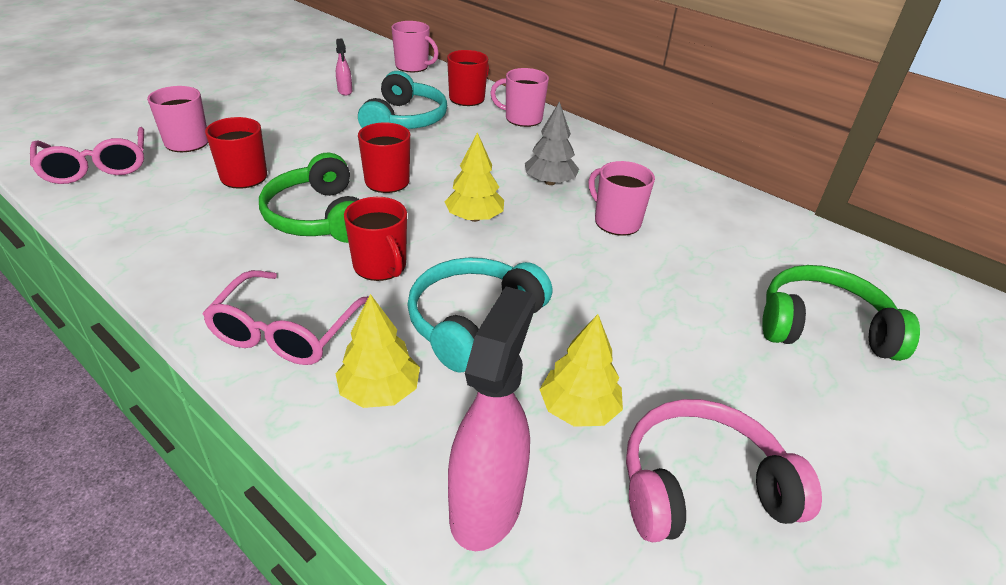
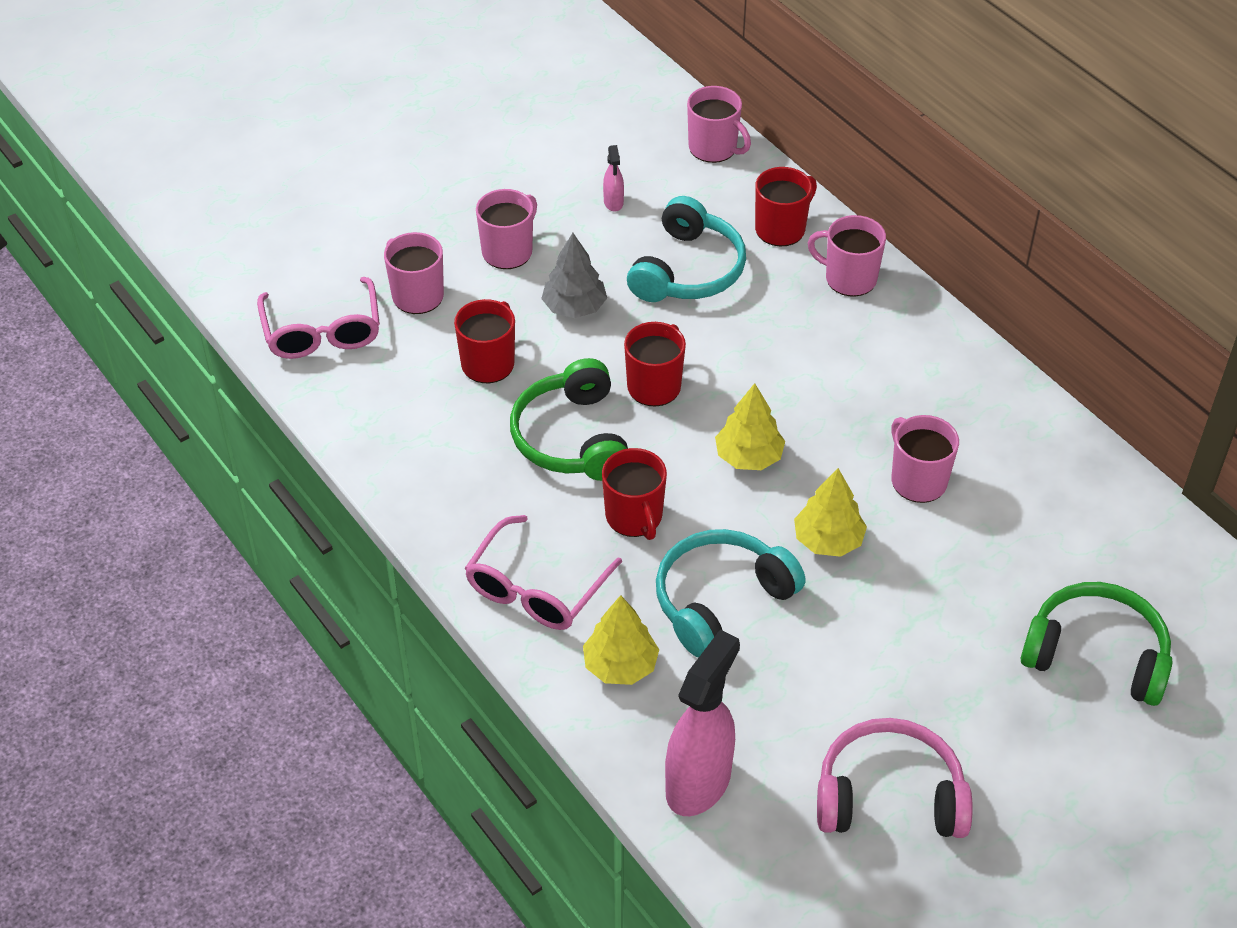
camera: 15 degrees right, 10 degrees up
(264, 117) = (508, 251): none -> pink mug
(550, 182) = (855, 405): grey tree -> grey tree (574, 307)
(578, 409) = (801, 709): yellow tree -> yellow tree (828, 540)

